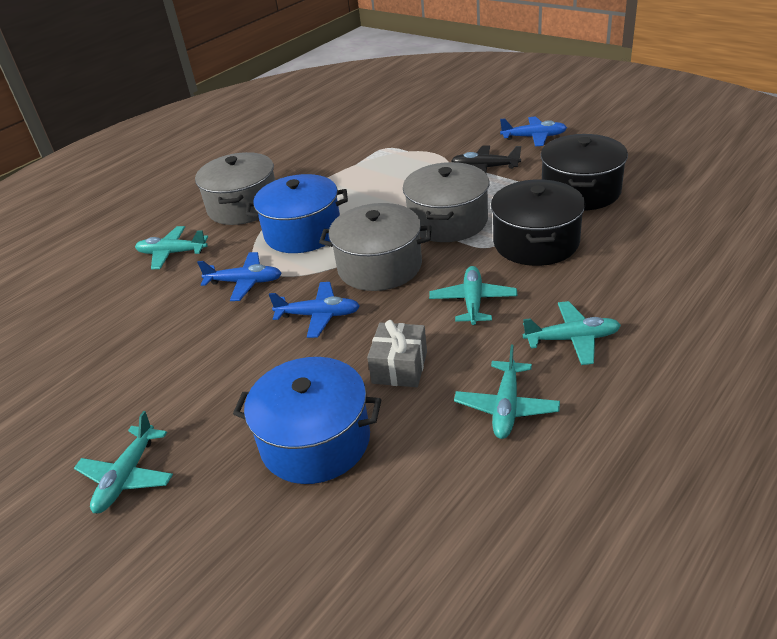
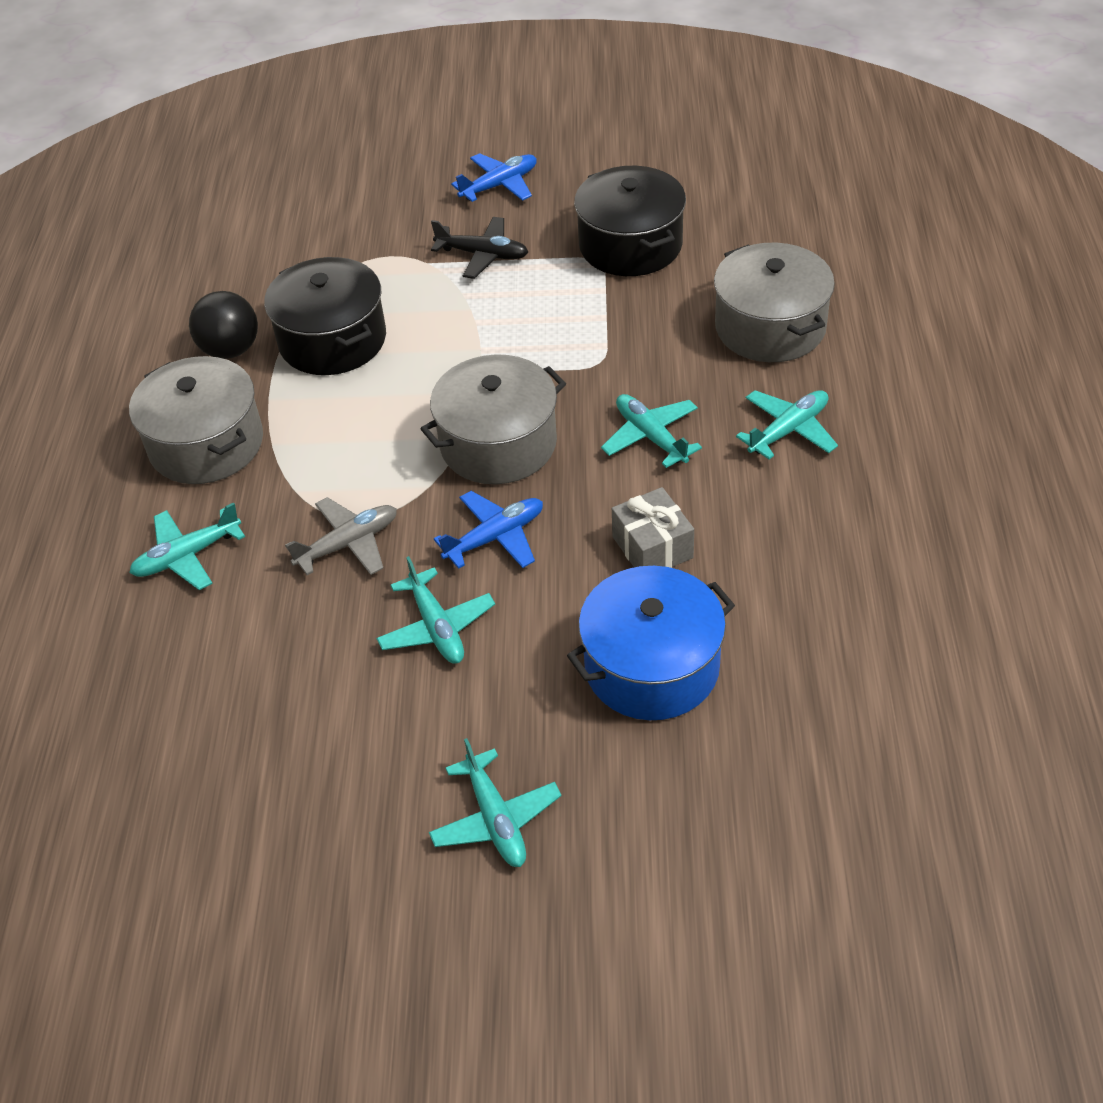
camera: 40 degrees left, 10 degrees up
(245, 282) = (349, 544): blue plane -> grey plane
(303, 232) = (343, 443): blue pot -> none
(306, 169) = (231, 350): none -> black ball
(448, 221) = (516, 349): grey pot -> grey pot (770, 327)
(484, 168) = (483, 255): black plane -> black plane turned 135 degrees counterclockwise
(506, 407) = (796, 531): turquoise plane -> turquoise plane (437, 627)
(536, 242) = (645, 334): black pot -> black pot (332, 340)

